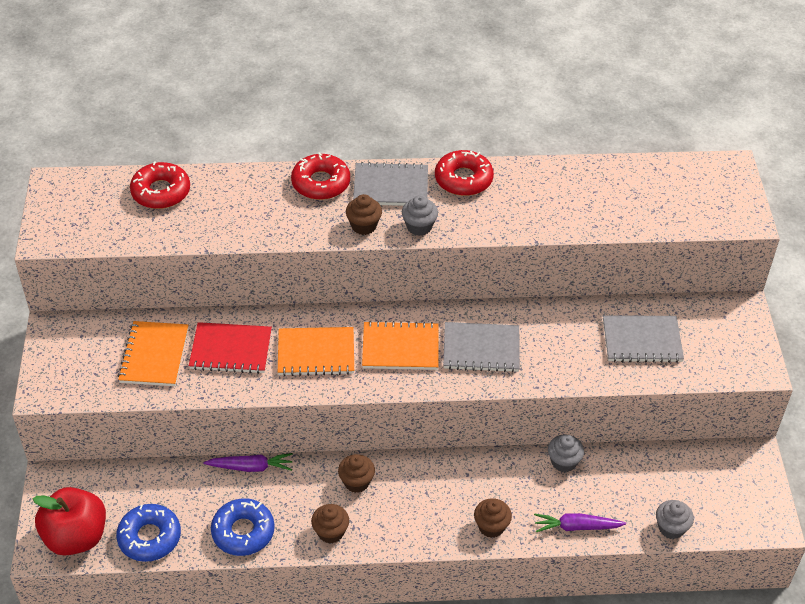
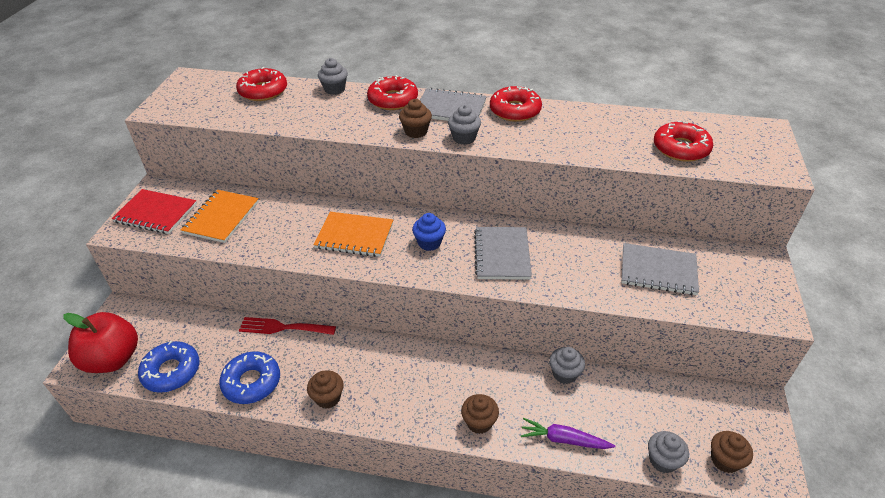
camera: 15 degrees right, 5 degrees down
(231, 350) = (285, 222): red notebook -> red notebook (156, 213)
(246, 177) = (334, 89): none -> grey cupcake
(251, 467) = (283, 327): purple carrot -> red fork
(356, 482) = (368, 357): brown cupcake -> brown cupcake (724, 460)
(400, 348) = (429, 243): orange notebook -> blue cupcake
(481, 349) = (502, 254): grey notebook -> grey notebook turned 75 degrees clockwise
(647, 206) = (681, 148): none -> red donut

